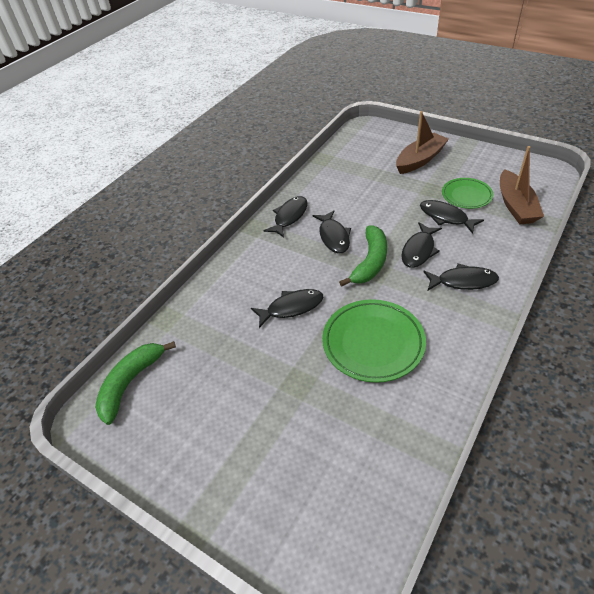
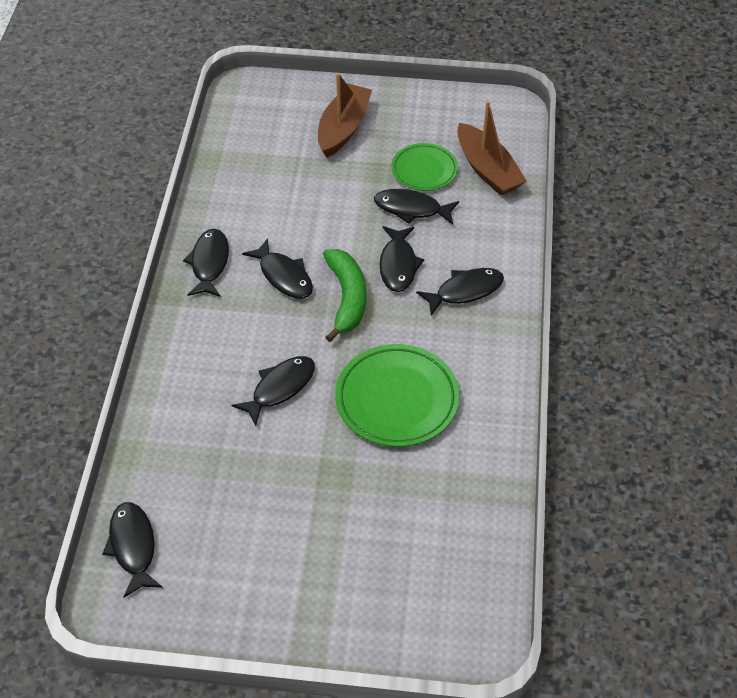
camera: 30 degrees left, 5 degrees up
(131, 383) = (133, 547): green banana -> black fish

